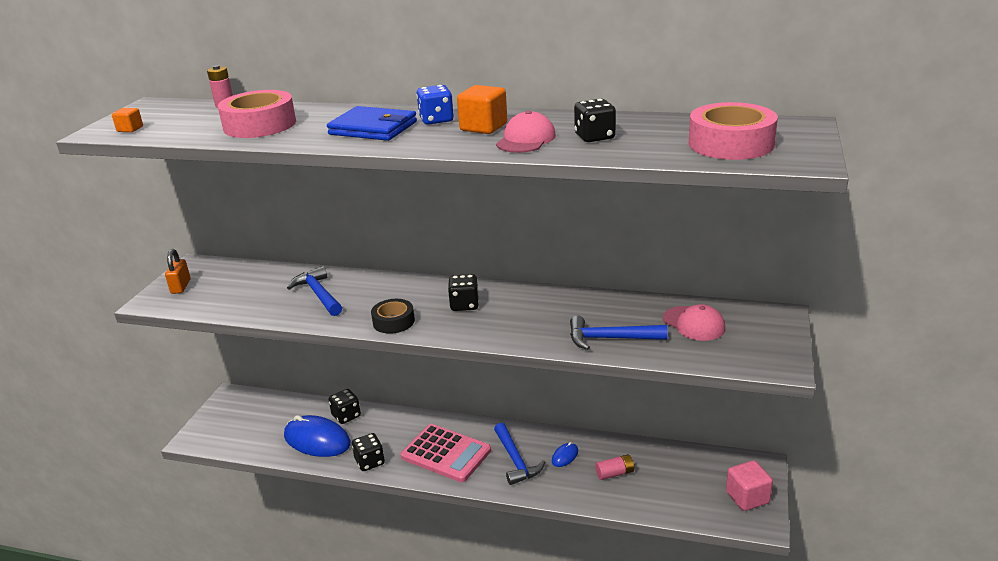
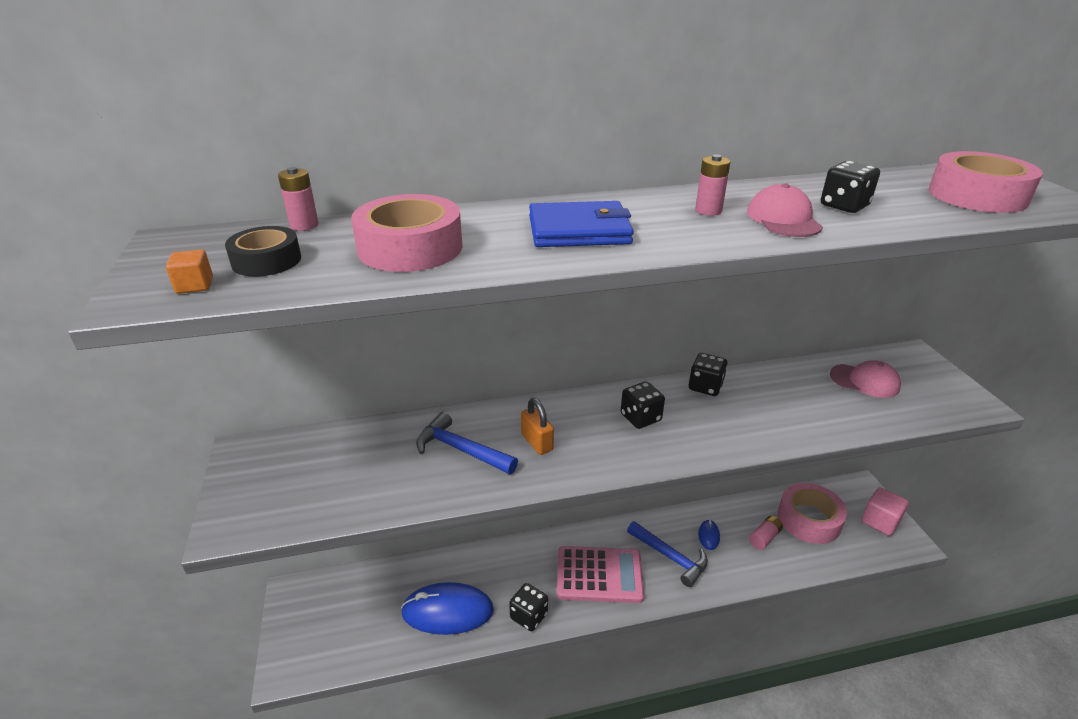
camera: 30 degrees left, 5 degrees up
(180, 286) = (255, 490): orange padlock -> orange padlock (537, 442)
(346, 416) = (457, 568): black dice -> black dice (705, 387)
(393, 321) = (588, 461): black tape -> black tape (266, 261)
(436, 120) = (636, 209): blue dice -> none
(483, 127) = (708, 211): orange cube -> pink battery
(610, 339) = (818, 418): blue hammer -> none
(674, 473) = (809, 519): none -> pink tape

